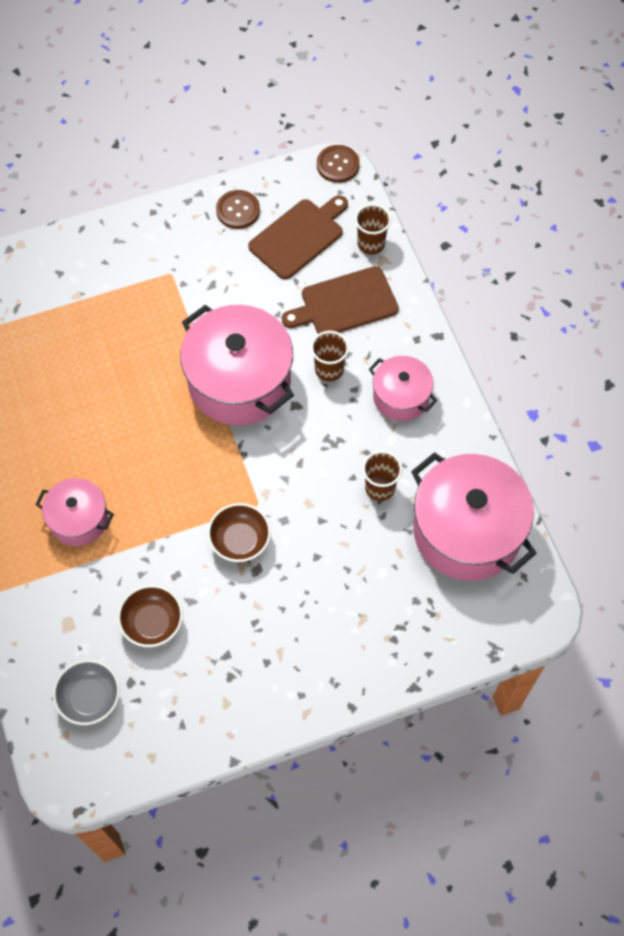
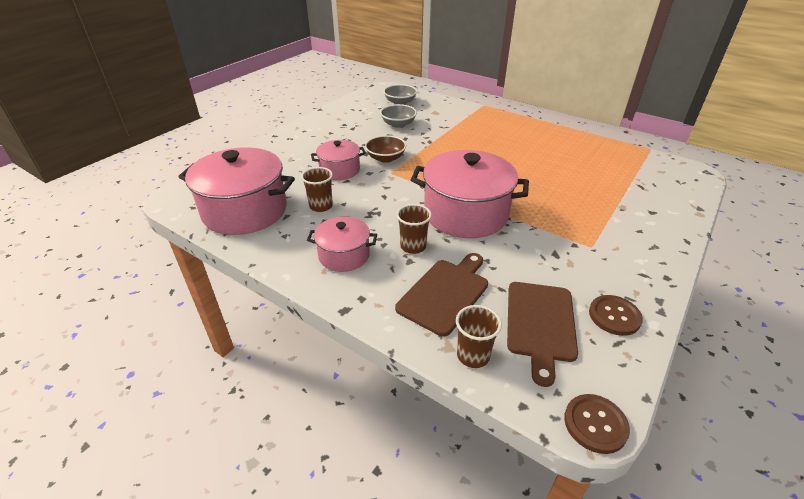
camera: 145 degrees right, 25 degrees down
(79, 519) = (475, 136): pink pot -> pink pot (339, 170)
(152, 623) = (398, 124): brown bowl -> grey bowl

